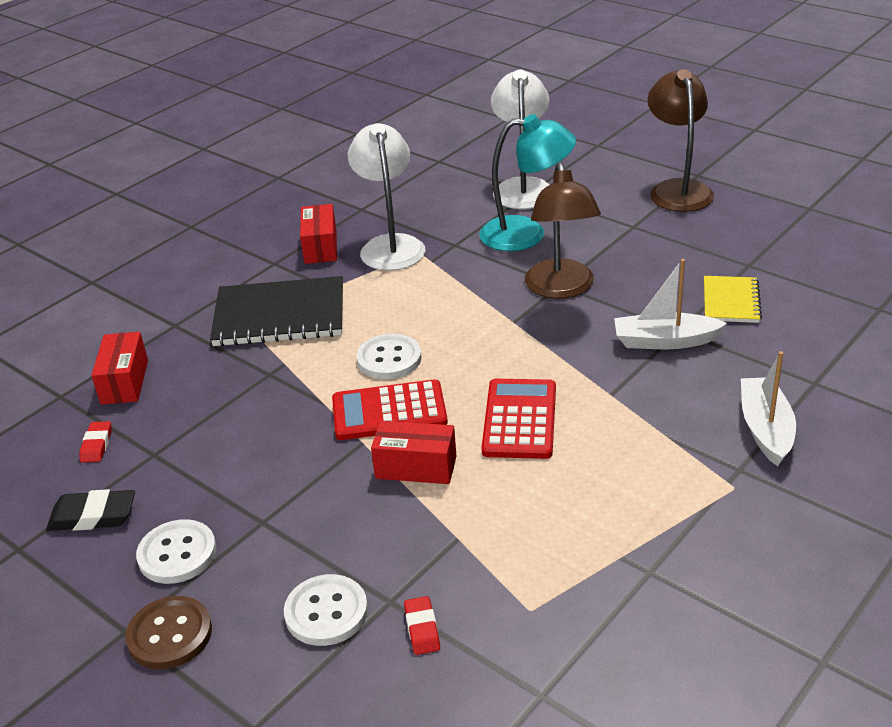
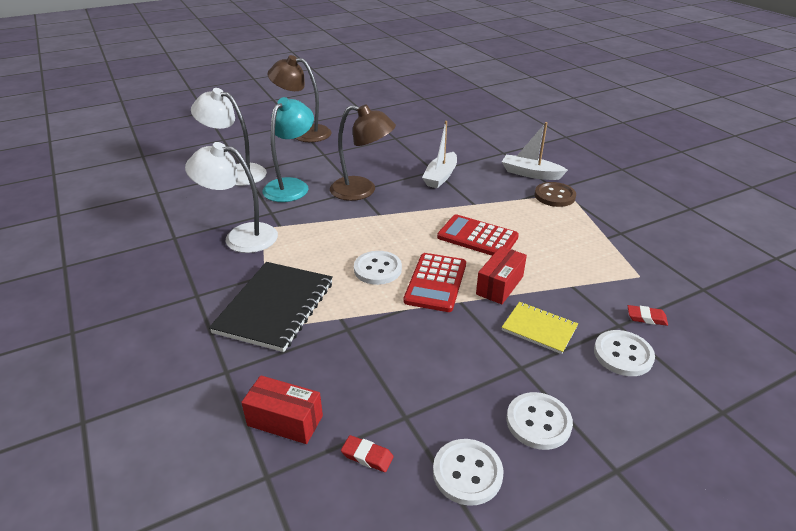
camera: 70 degrees left, 0 degrees up
(93, 516) = (467, 473): black eraser -> white button
(170, 635) = (627, 442): brown button -> brown button (554, 196)
(320, 247) = (203, 267): red box -> none
(731, 301) = (422, 151): yellow notebook -> yellow notebook (539, 329)

